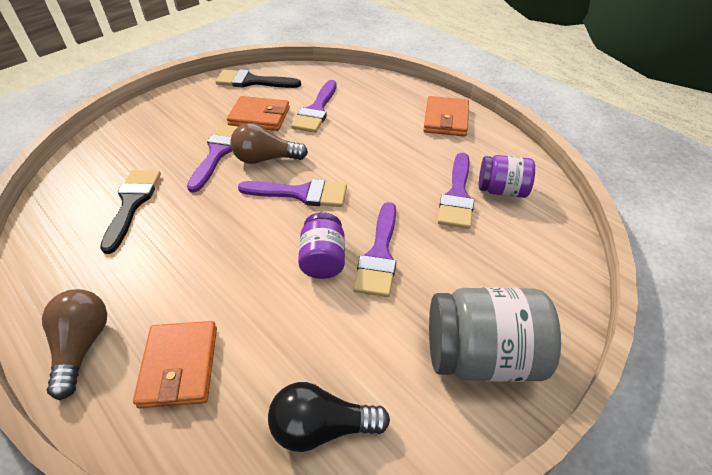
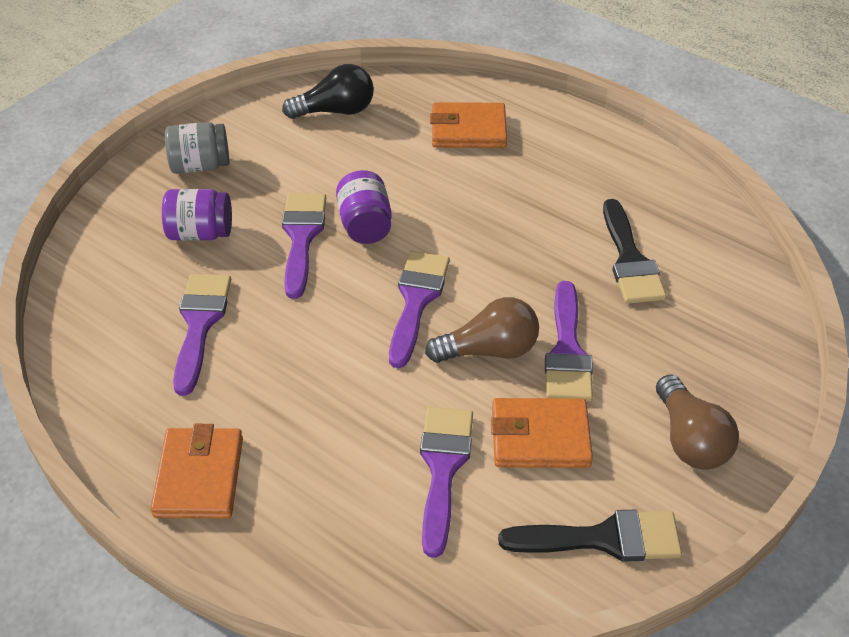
camera: 170 degrees right, 0 degrees up
(82, 346) = (563, 132): brown light bulb -> brown light bulb (690, 439)
(179, 366) = (468, 130): orange wallet -> orange wallet turned 75 degrees counterclockwise
(301, 193) = (416, 301): purple brush -> purple brush turned 105 degrees clockwise
(482, 355) = (200, 165): grey jar -> grey jar, size x0.60
(502, 190) = (134, 340): purple jar -> purple jar (200, 233)

